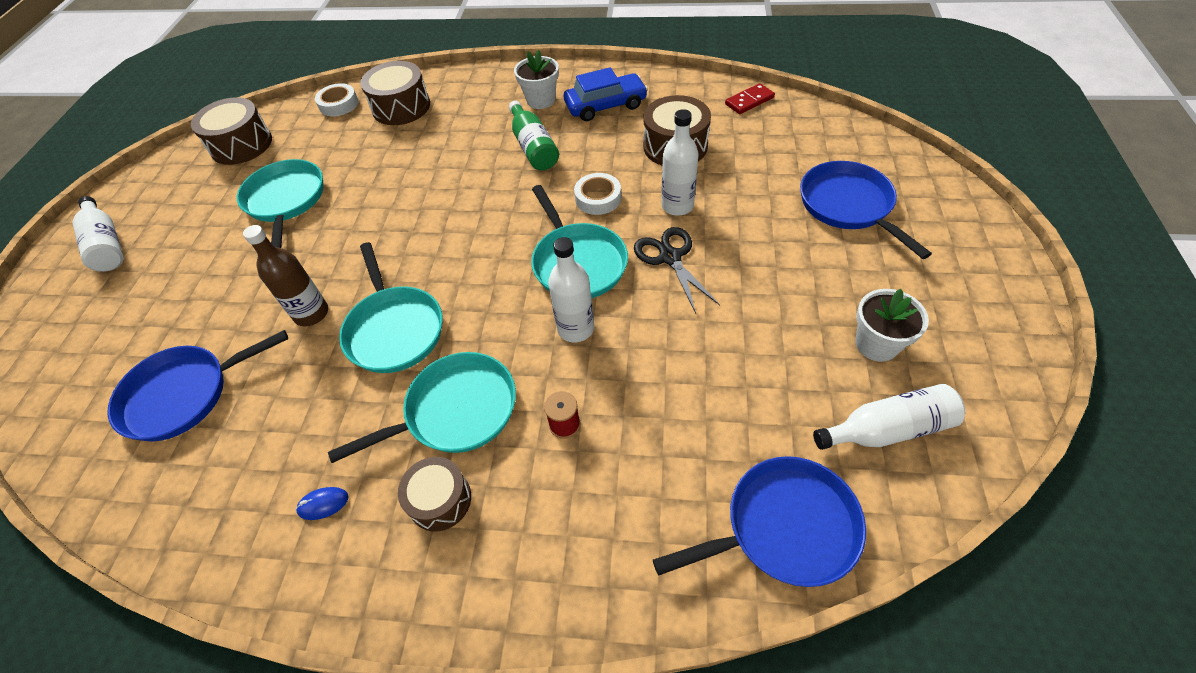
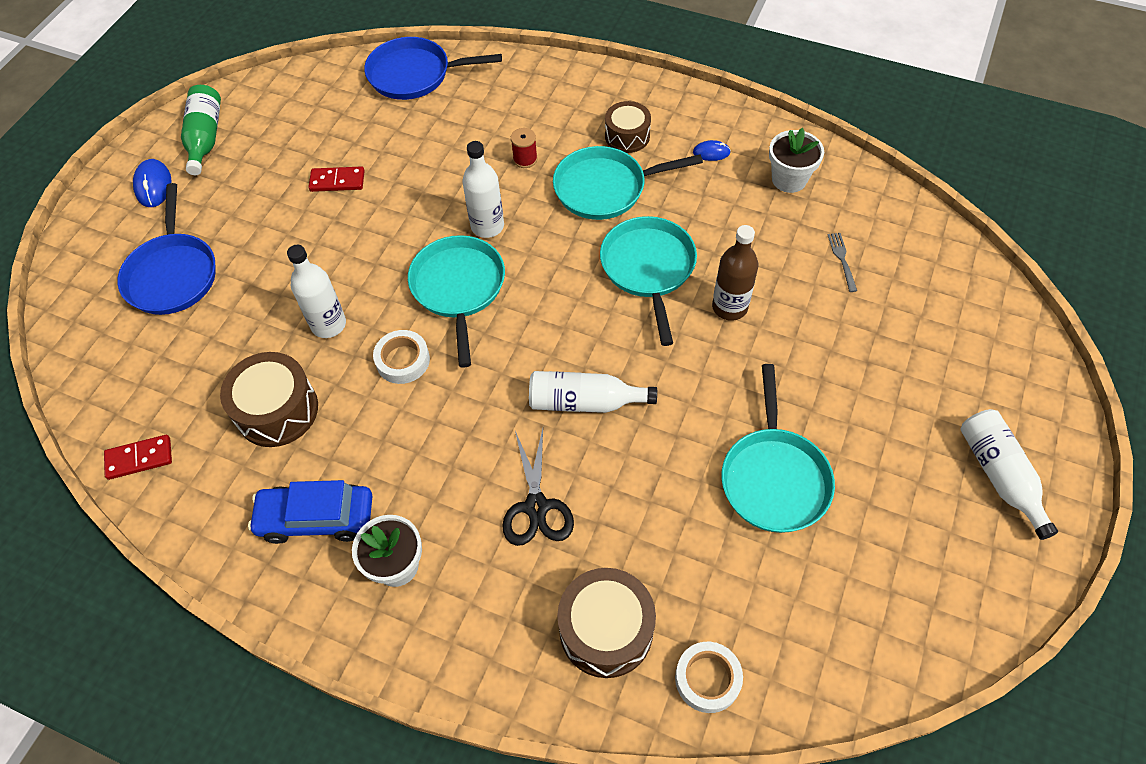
camera: 165 degrees left, 5 degrees up
(184, 394) = (842, 259): blue pan -> grey fork
(241, 145) = (859, 626): brown drum -> none
(533, 147) = (442, 469): green bottle -> green bottle (205, 138)
(670, 257) = (371, 269): black scissors -> black scissors (536, 506)
(769, 334) = (337, 181): none -> red domino
(876, 344) = (267, 154): white flower pot -> white flower pot (789, 179)
(887, 429) = (310, 104): white bottle -> white bottle (585, 402)
(960, 275) = (153, 185): none -> blue mouse

